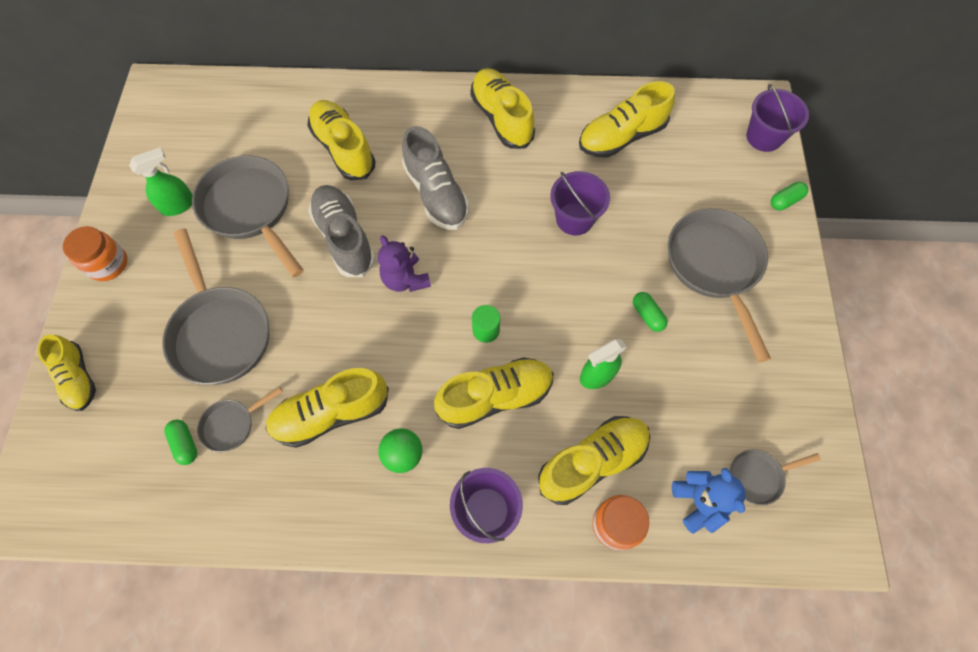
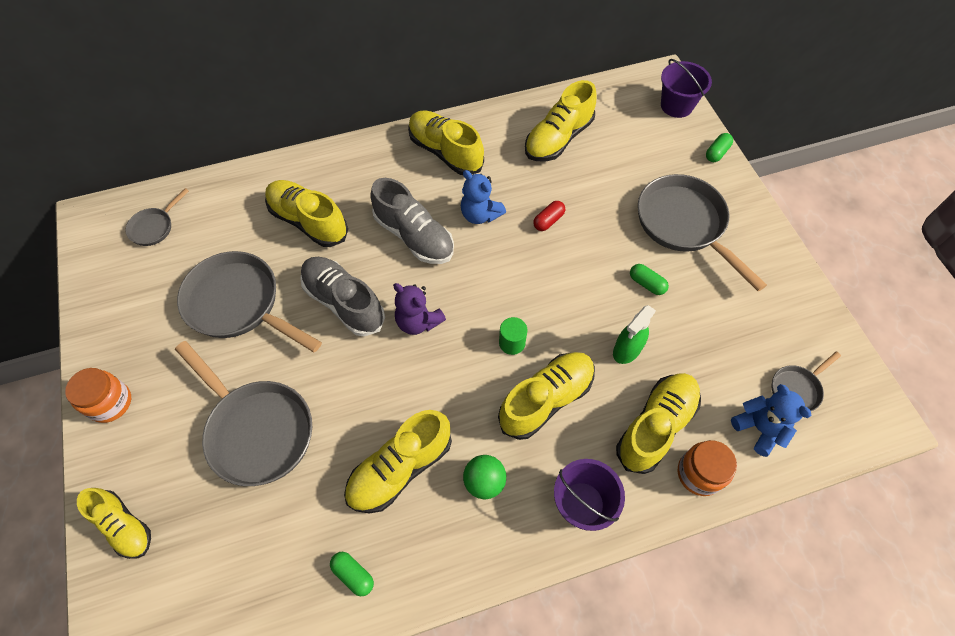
camera: 20 degrees left, 5 degrees down
(178, 205) = (162, 323): green spray bottle -> none
(185, 444) = (266, 550): green capsule -> green capsule (353, 574)
(232, 424) = (306, 514): grey pan -> grey pan (154, 227)
(509, 192) = (480, 214): none -> blue teddy bear
(574, 219) = (548, 221): purple bucket -> red capsule

